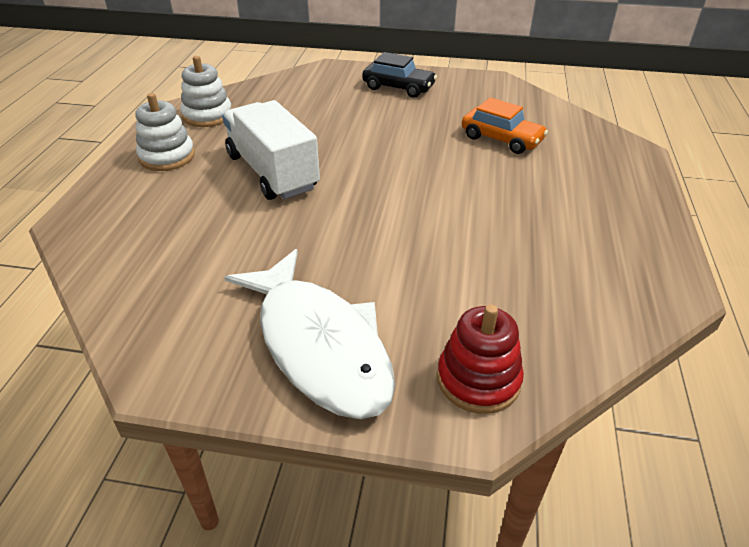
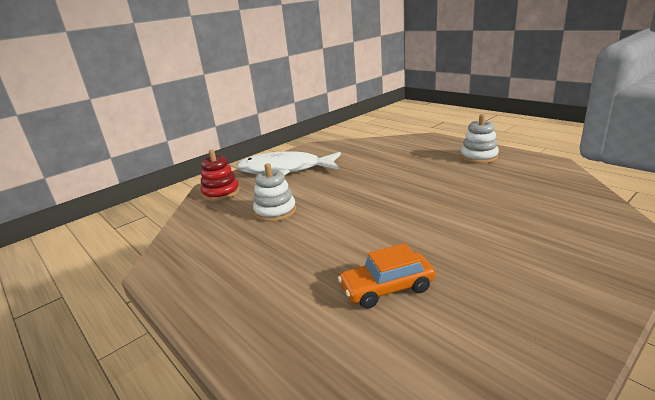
camera: 130 degrees right, 15 degrees down
(207, 115) = (536, 172): white stacking toy -> white stacking toy (275, 211)
(272, 172) = (431, 180): white truck -> none
(398, 87) = (560, 269): black car -> none

